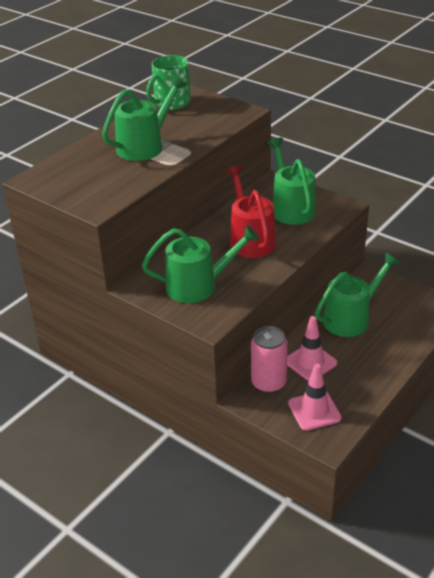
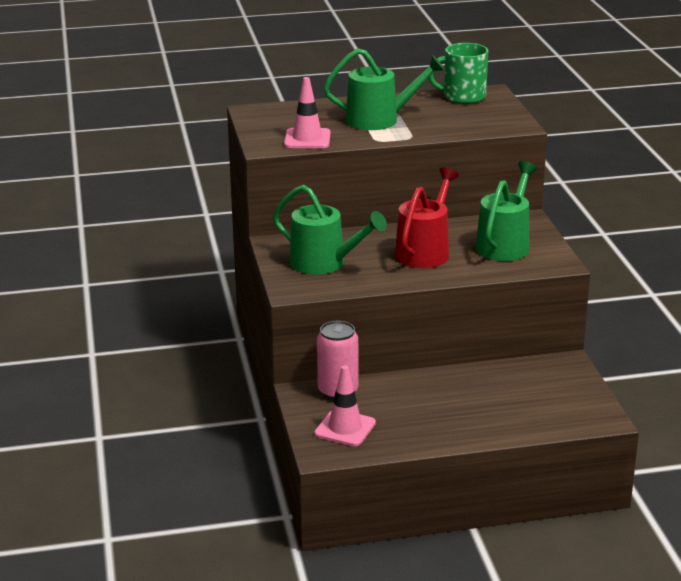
camera: 40 degrees right, 10 degrees down
(310, 362) = (398, 396): pink traffic cone -> pink traffic cone (307, 139)
(351, 318) = (490, 384): green watering can -> none

